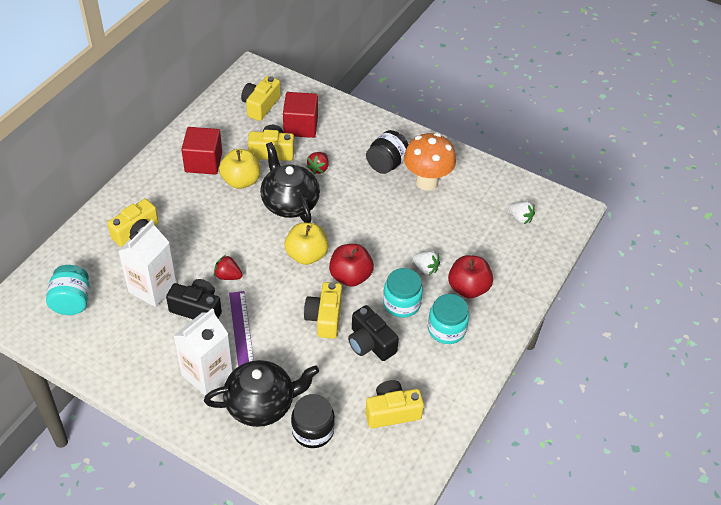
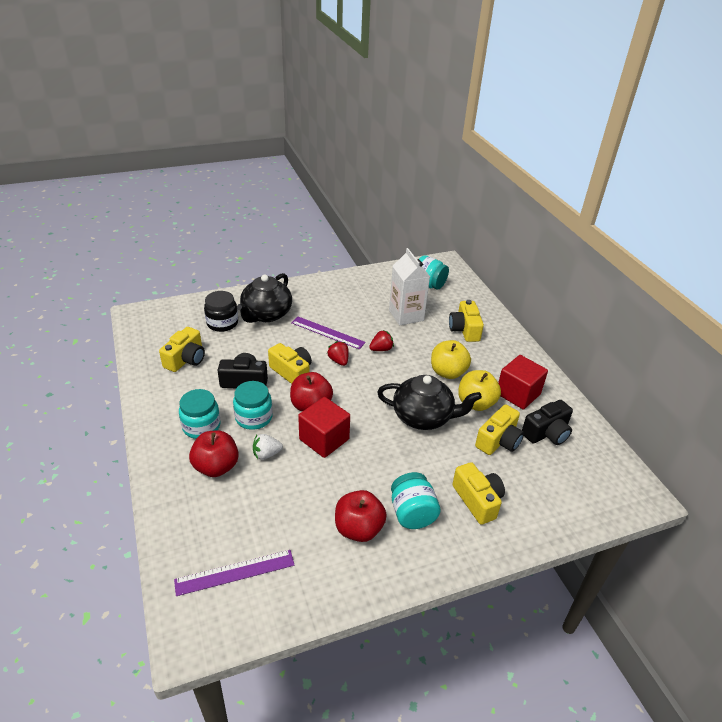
camera: 130 degrees right, 10 degrees down
(197, 309) = (368, 324): black camera -> black camera (547, 433)
(207, 374) = (313, 306): white carton -> none
(260, 105) = (576, 469): yellow camera -> yellow camera (477, 500)
(300, 126) = (521, 481): red cube -> red cube (324, 439)
(306, 255) = (358, 395): yellow apple -> yellow apple (448, 372)
(318, 168) = (450, 459): red strawberry -> red strawberry (338, 361)
(386, 164) = (412, 513): black jar -> turquoise jar
(426, 182) = (359, 529): orange mushroom -> red apple
(520, 218) = (235, 572): white strawberry -> purple ruler

